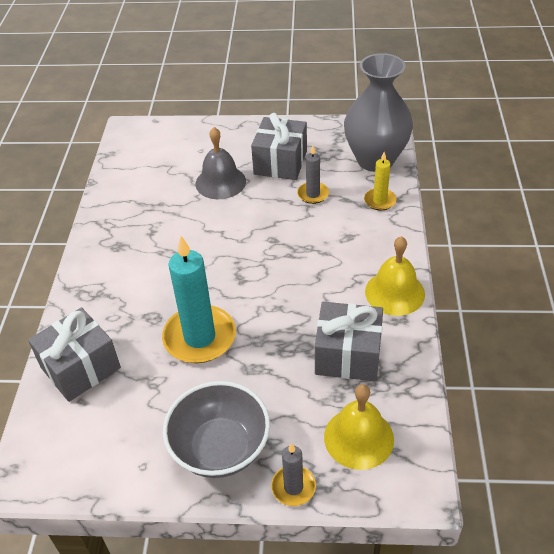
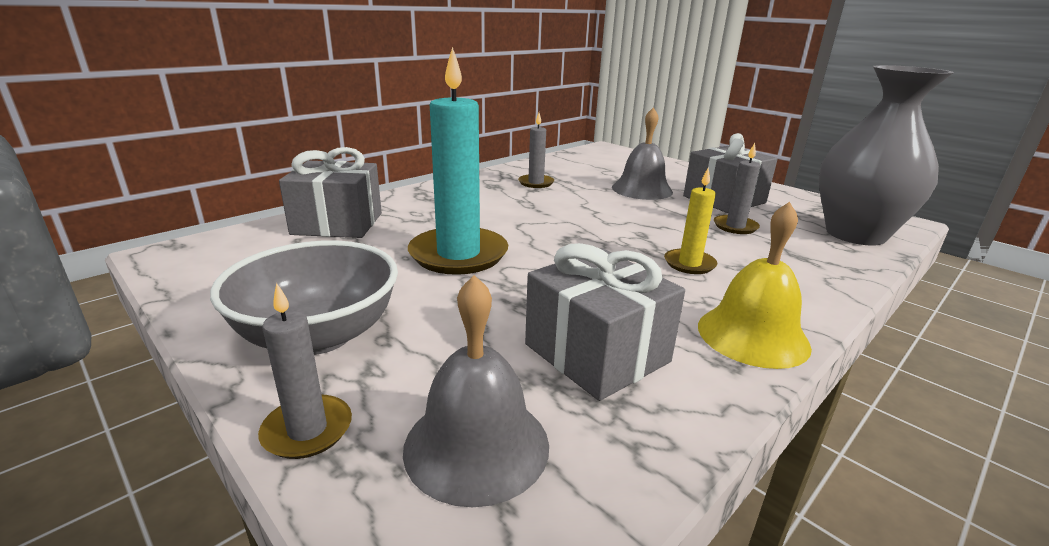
camera: 40 degrees right, 20 degrees down
(142, 221) = (536, 183): none -> grey candle
(358, 438) = (476, 445): yellow bell -> grey bell
(380, 201) = (825, 260): yellow candle -> yellow candle (689, 264)

